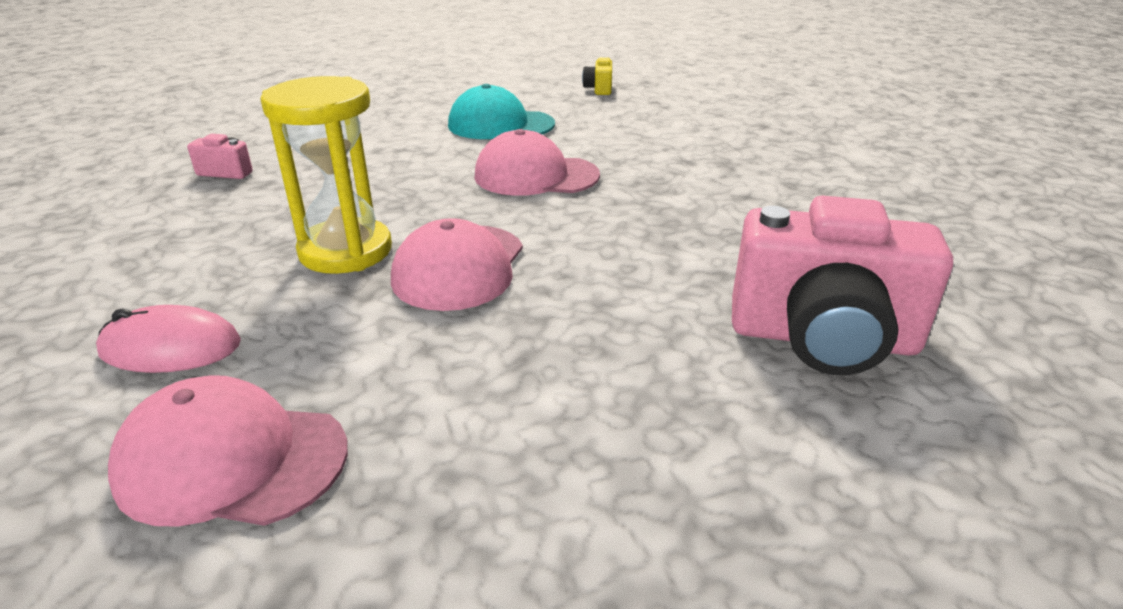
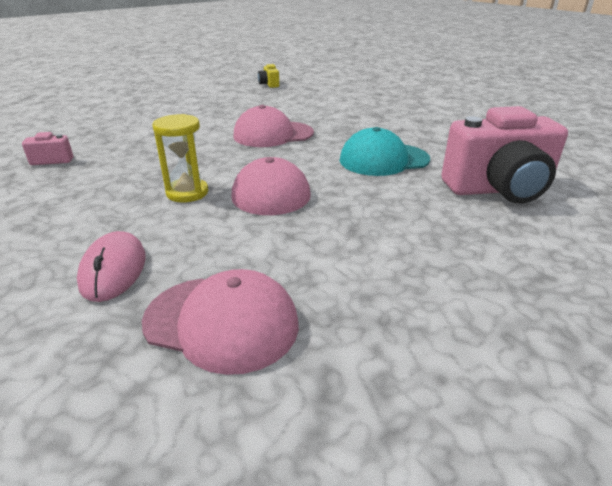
camera: 20 degrees left, 0 degrees up
(171, 347) = (113, 270): pink mouse -> pink mouse turned 75 degrees counterclockwise
(231, 460) = (222, 322): pink cap -> pink cap turned 150 degrees counterclockwise
(345, 251) = (187, 193): yellow hourglass -> yellow hourglass, size x0.66
(500, 125) = (225, 110): turquoise cap -> turquoise cap (383, 160)

